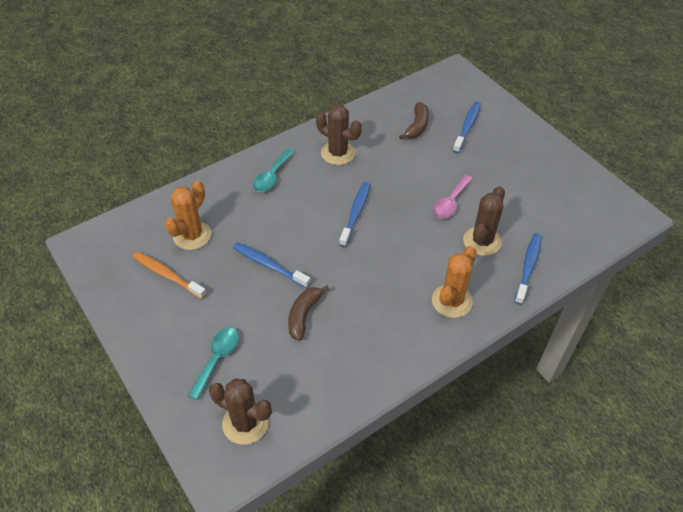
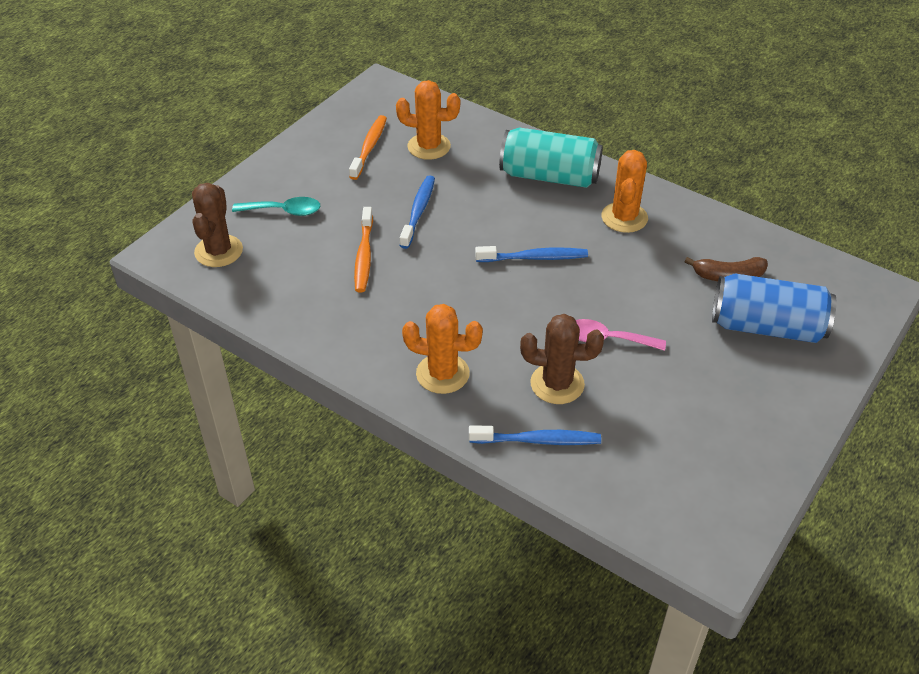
camera: 70 degrees right, 5 degrees down
(272, 176) = (549, 176): turquoise spoon -> turquoise can
(304, 315) = (364, 255): brown banana -> orange toothbrush
(338, 153) = (624, 217): brown cactus -> orange cactus
(467, 127) = (767, 327): blue toothbrush -> blue can

